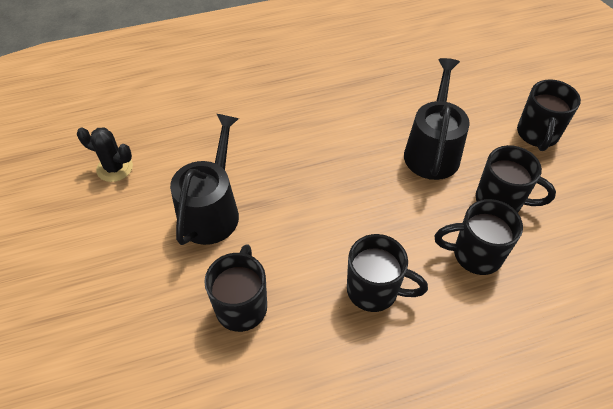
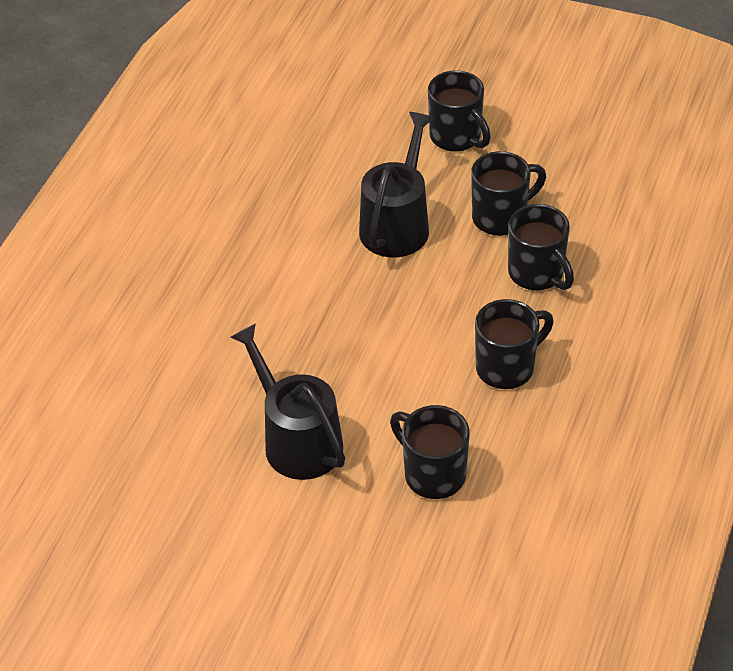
camera: 50 degrees left, 5 degrees down
(114, 168) = (150, 496): black cactus -> none
(432, 151) = (397, 224): black watering can -> black watering can turned 60 degrees clockwise
(475, 254) = (537, 274): black mug -> black mug turned 75 degrees counterclockwise

